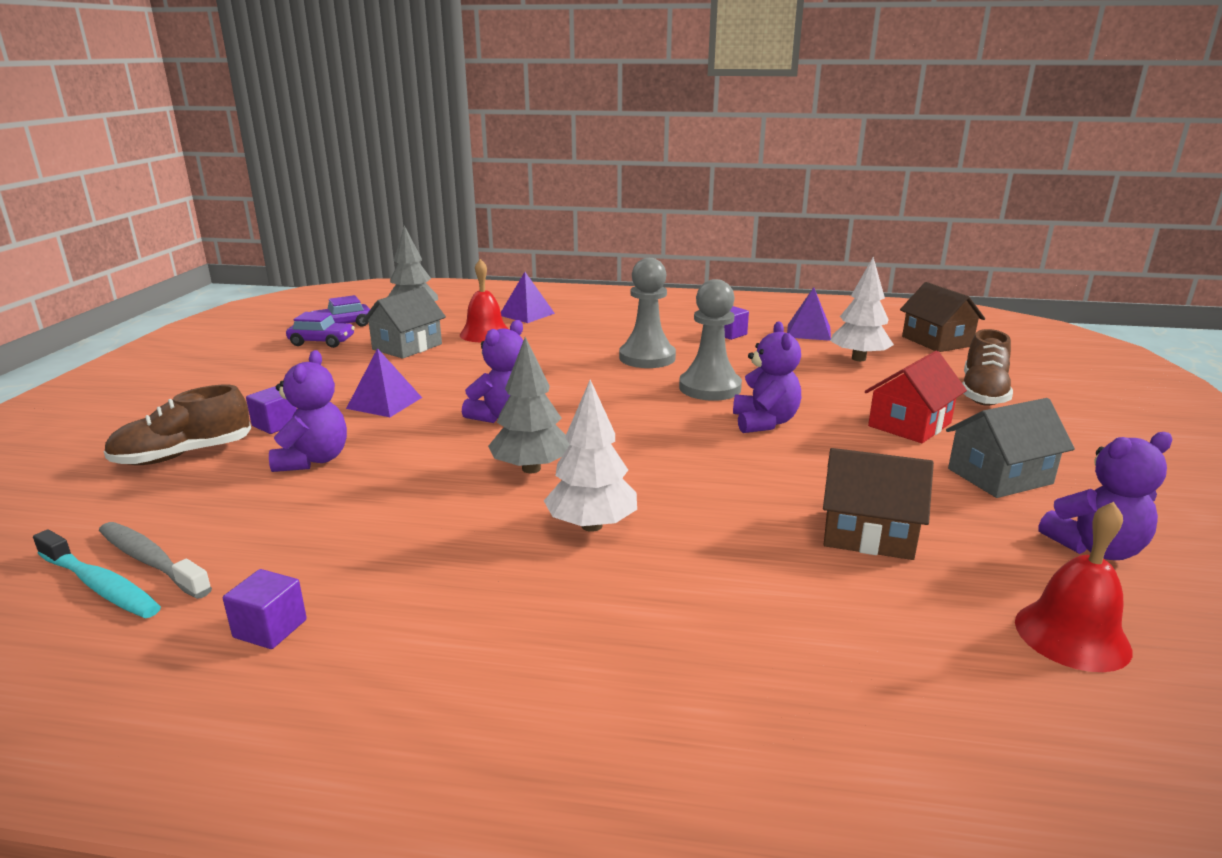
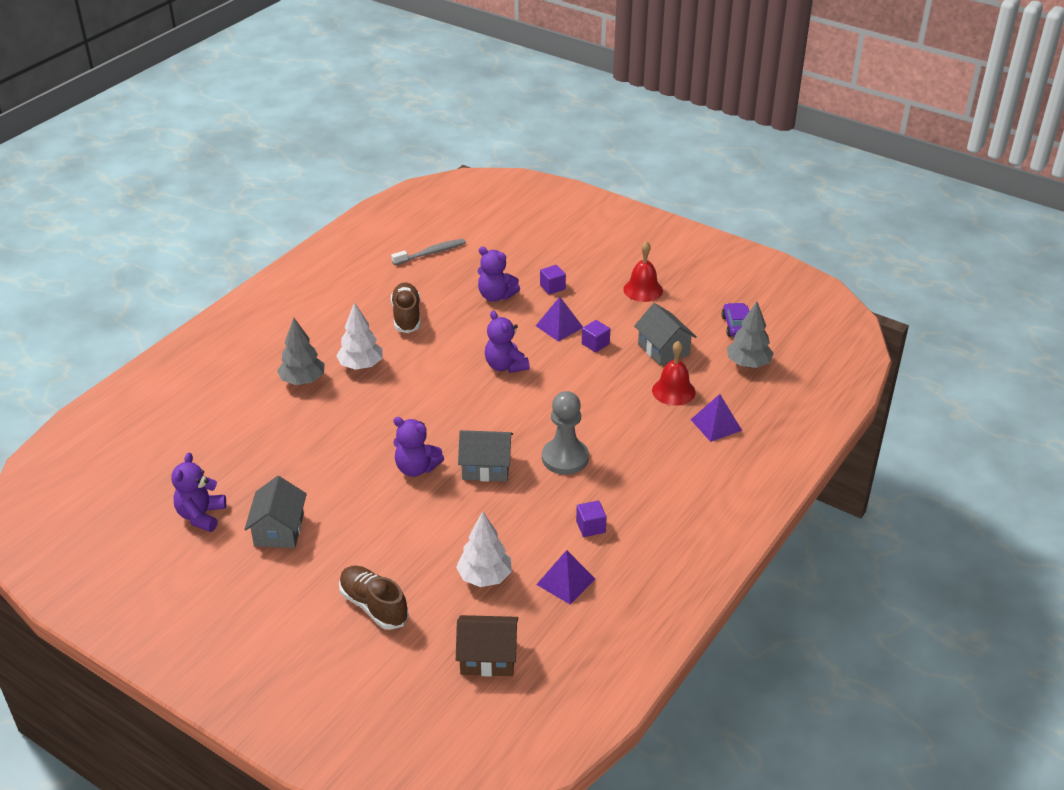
camera: 115 degrees right, 15 degrees up
(100, 586) = (421, 243): turquoise toothbrush -> none
(183, 455) = (532, 259): brown shoe -> brown shoe (406, 316)
(270, 628) = (359, 277): purple cube -> purple cube (595, 344)
(322, 342) = (698, 313): purple car -> none
(531, 468) = (431, 361): grey tree -> grey tree (303, 381)
(710, 388) = (486, 467): grey pawn -> grey house
(868, 533) = (279, 447): brown house -> none
(909, 424) = (362, 533): red house -> none
(1072, 635) = (173, 464): red bell -> red bell (643, 290)

